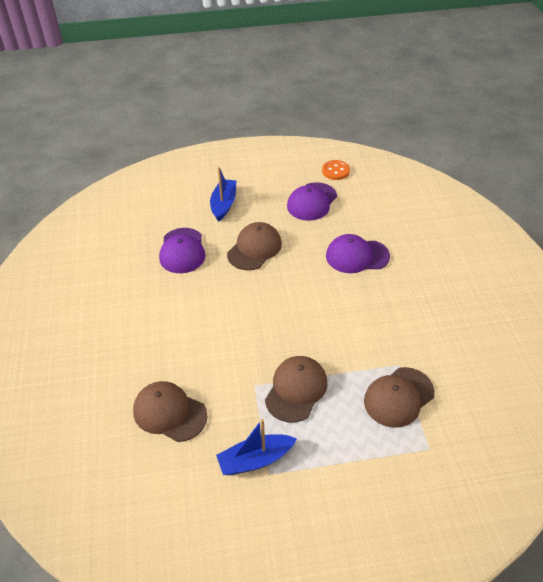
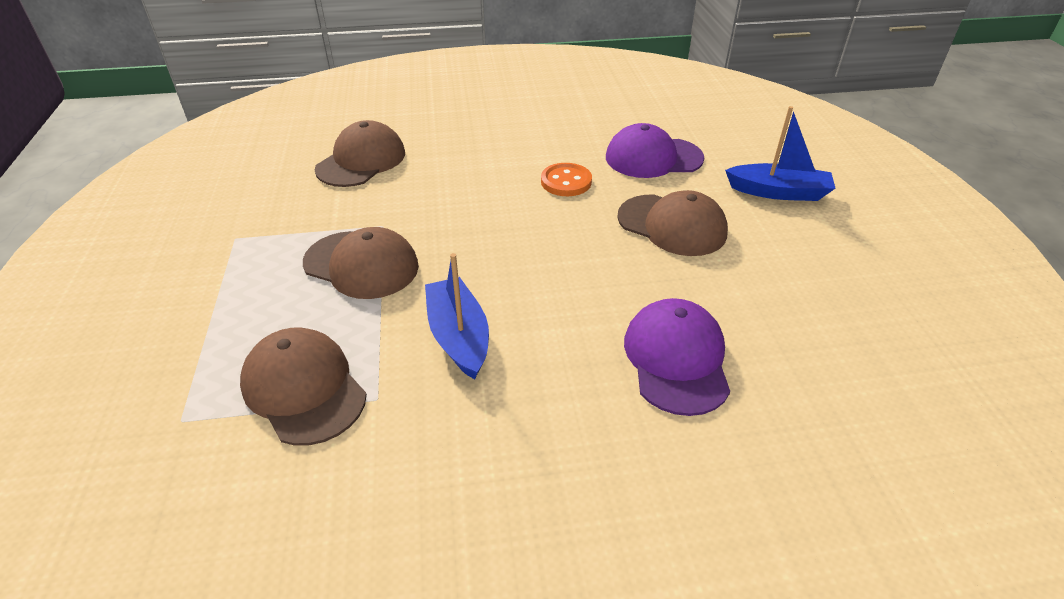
camera: 90 degrees right, 5 degrees down
(255, 460) = (261, 226): blue boat -> blue boat (458, 337)
(312, 202) = (832, 299): purple cap -> none
(335, 171) = (966, 343): orange button -> orange button (566, 182)

